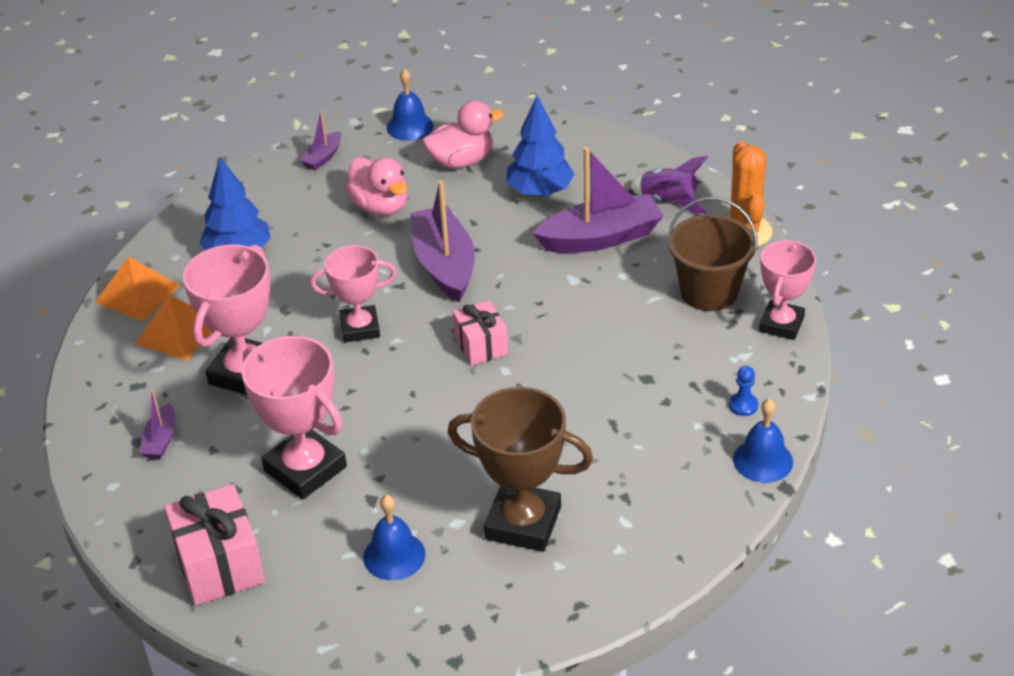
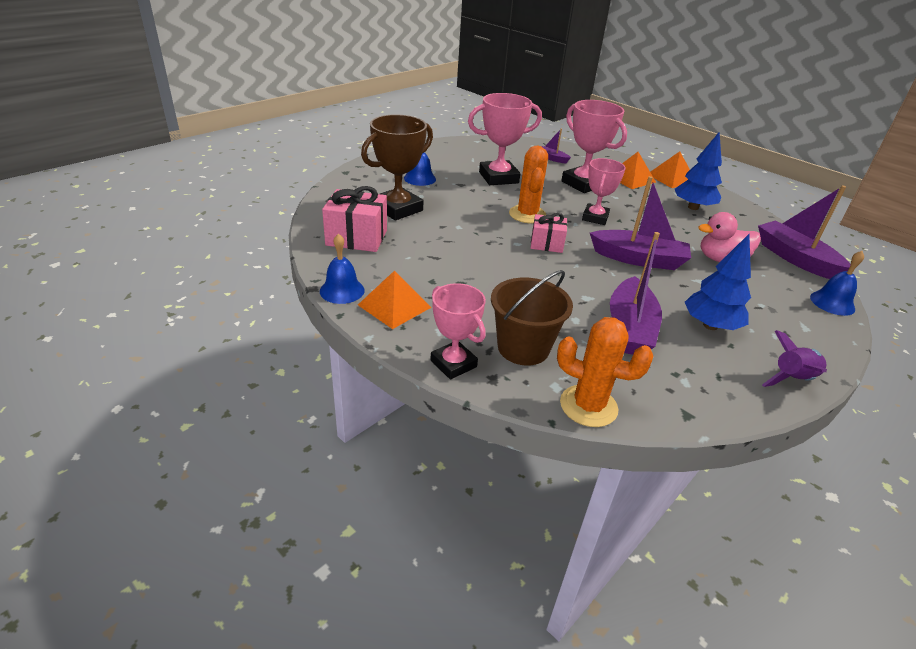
camera: 115 degrees right, 5 degrees down
(219, 564) = (461, 150): pink gift -> pink gift (356, 238)
(323, 157) = (795, 258): purple boat -> purple boat, size x2.05
(412, 390) = (527, 215): none -> orange cactus
(461, 161) = (770, 307): pink duck -> none
(668, 201) = (661, 384): purple rocket -> purple rocket (792, 379)
(743, 405) = (394, 306): blue pawn -> orange pyramid

